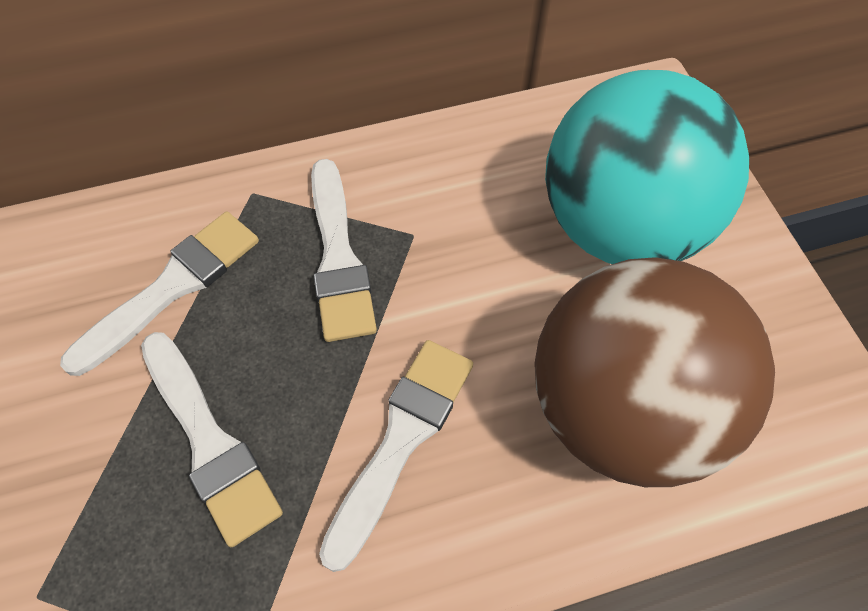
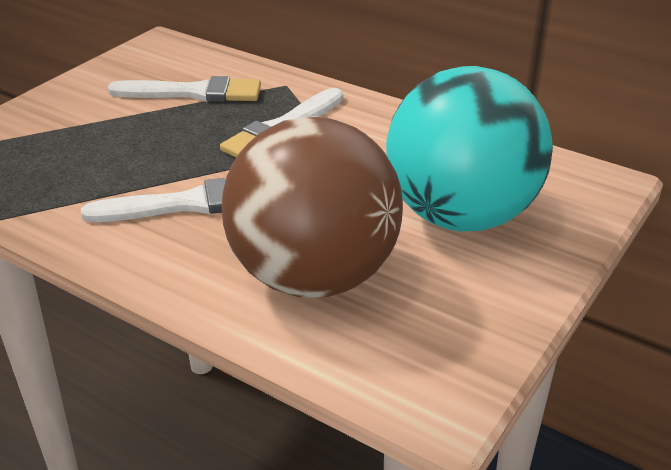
camera: 50 degrees right, 25 degrees down
(209, 441) = (116, 146): white brush -> none

